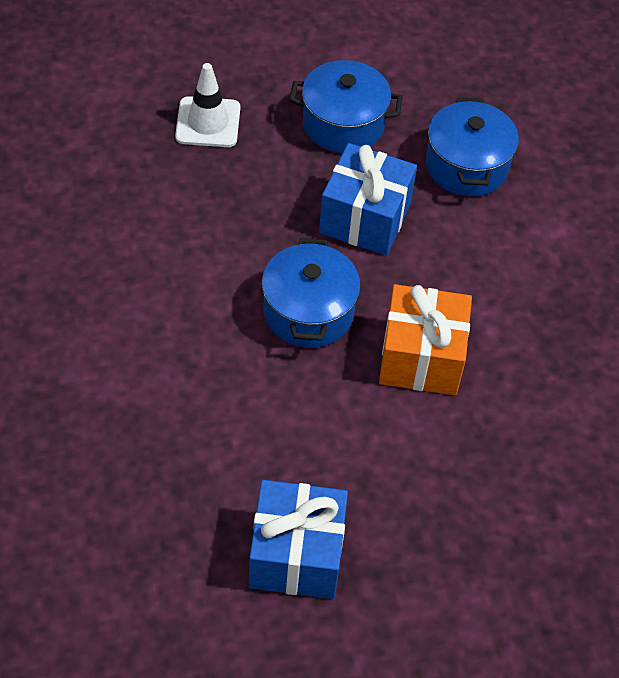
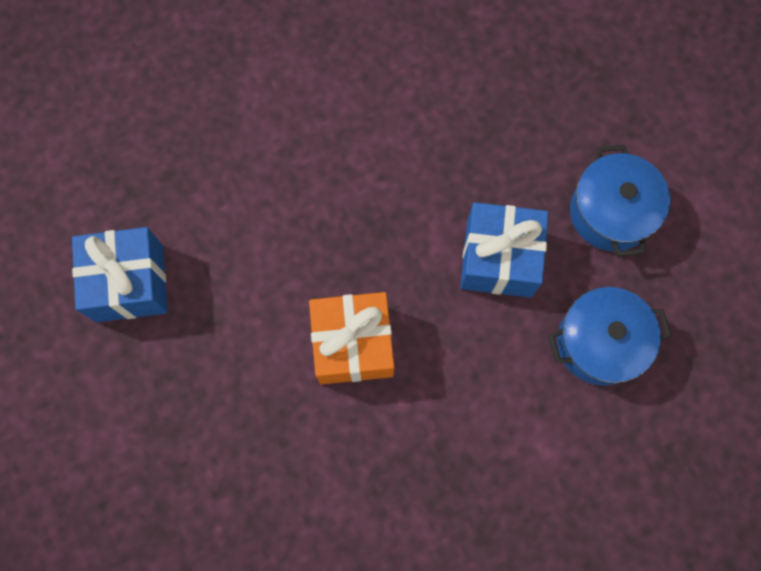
camera: 80 degrees right, 20 degrees up
(208, 122) = (566, 90): white traffic cone -> none
(308, 312) = (374, 234): blue pot -> none

